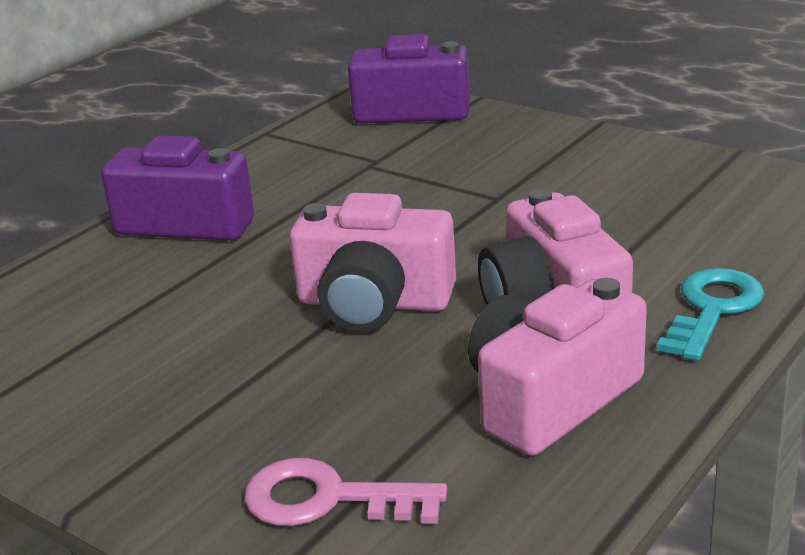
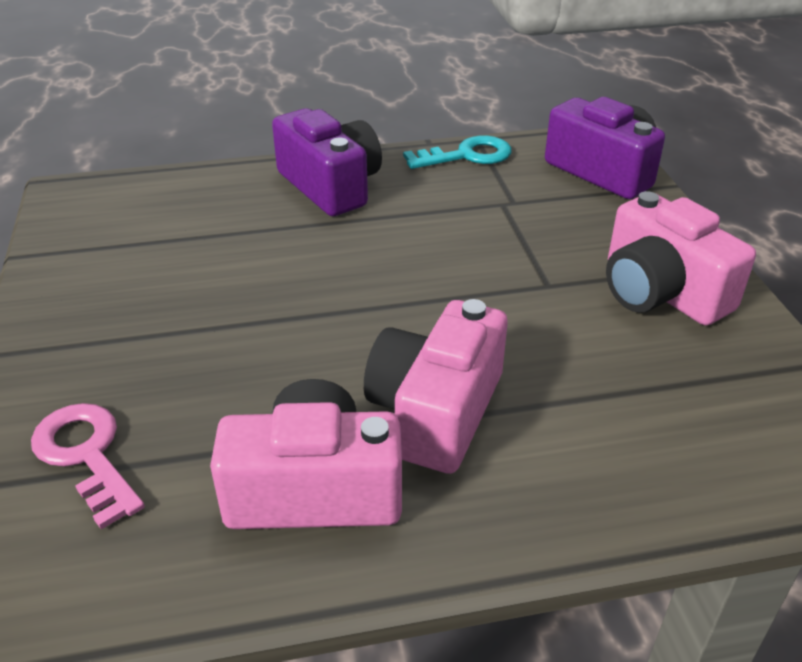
camera: 40 degrees right, 10 degrees up
(374, 303) = (334, 322): pink camera -> pink camera (660, 292)
(712, 309) = (552, 504): turquoise key -> turquoise key (467, 155)

